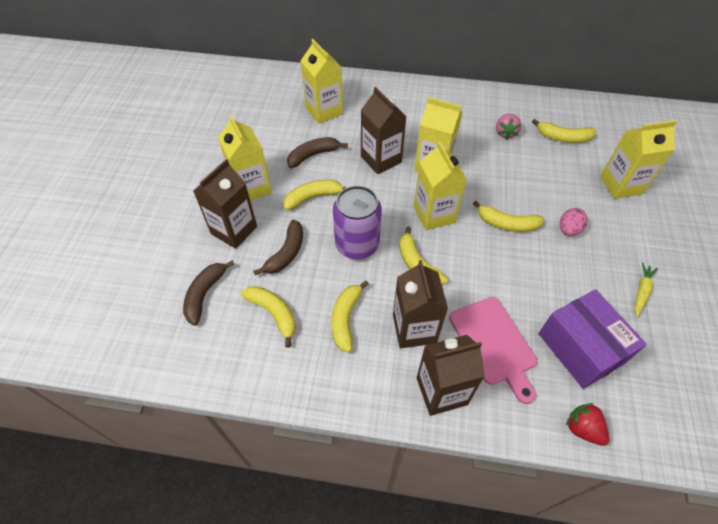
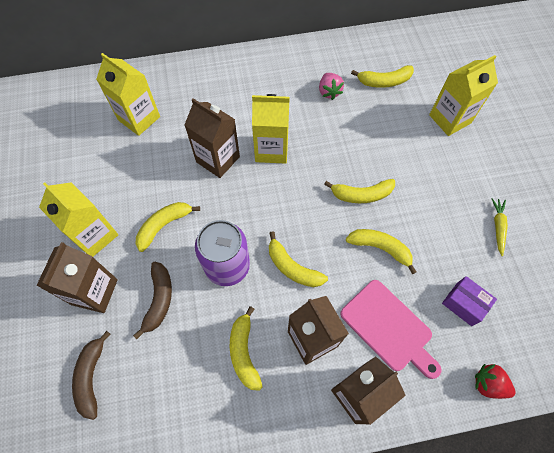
camera: 20 degrees left, 10 degrees up
(274, 314) = (171, 373): yellow banana -> yellow banana (380, 248)
(313, 155) = (146, 175): brown banana -> none
(434, 214) = (290, 206): yellow carton -> none
(568, 230) = (418, 183): pink egg -> none
(580, 348) = (464, 304): purple box -> purple box, size x0.56

